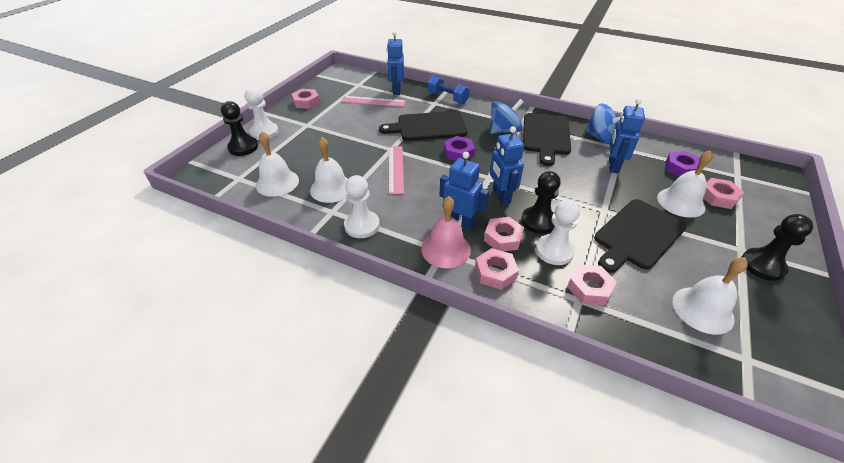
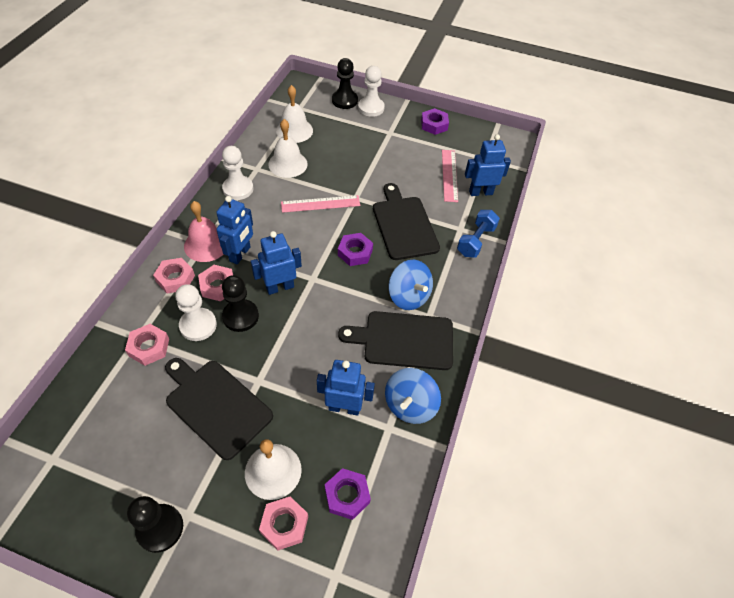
camera: 80 degrees right, 10 degrees up
(306, 102) = (434, 125): pink nut -> purple nut
(702, 310) = (110, 439): white bell -> none

